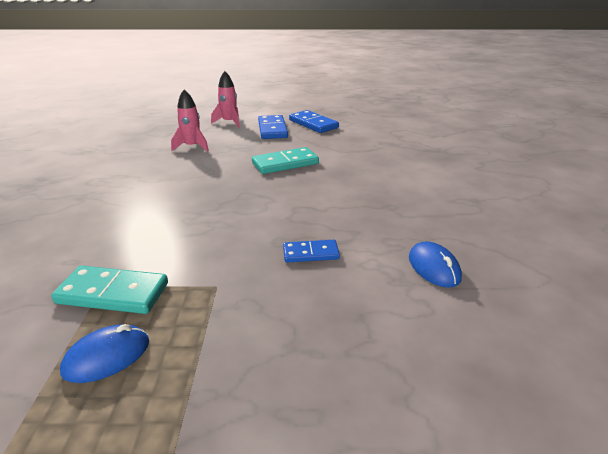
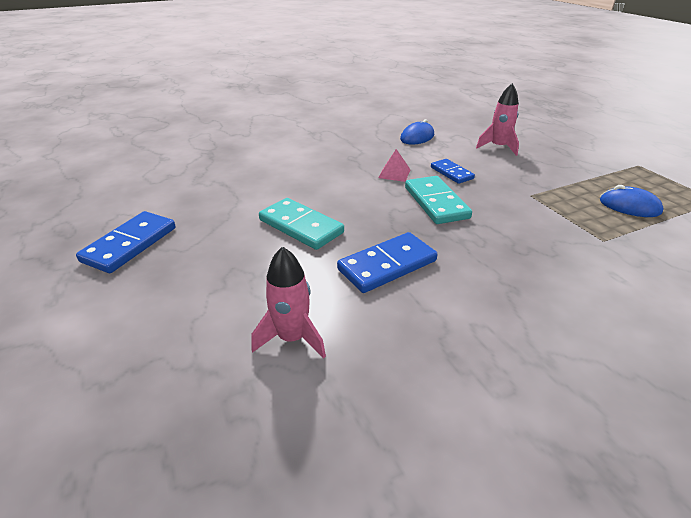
camera: 115 degrees left, 5 degrees up
(113, 293) = (600, 231): turquoise domino -> turquoise domino (436, 202)
(229, 122) = (134, 349): pink rocket -> pink rocket (498, 147)
(272, 129) = (168, 277): blue domino -> blue domino (387, 265)
(336, 219) = (394, 173): none -> pink pyramid

